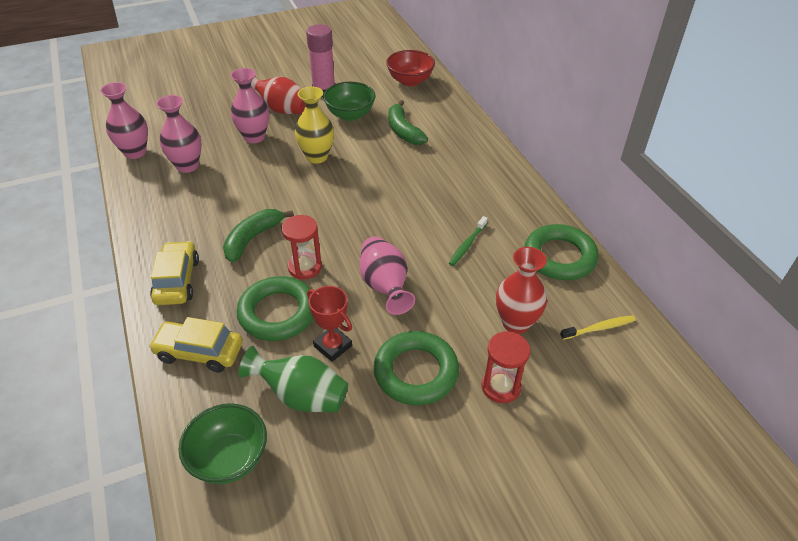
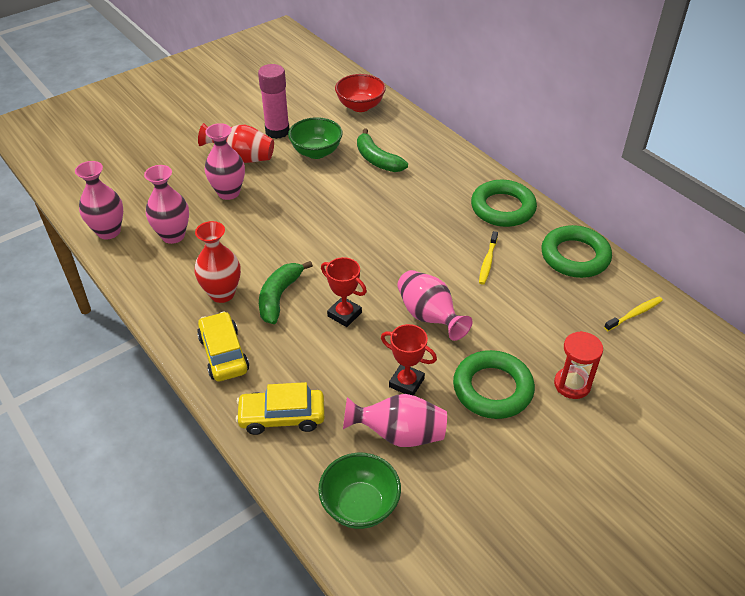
camera: 15 degrees left, 0 degrees up
(278, 313) = (339, 363): green ring -> green ring (502, 208)
(301, 396) = (399, 434): green vase -> pink vase
(305, 267) = (344, 314): red hourglass -> red trophy
(317, 157) = (303, 202): yellow vase -> none
(467, 245) = (488, 262): green toothbrush -> yellow toothbrush
(516, 323) = (561, 325): red vase -> red vase (222, 293)

